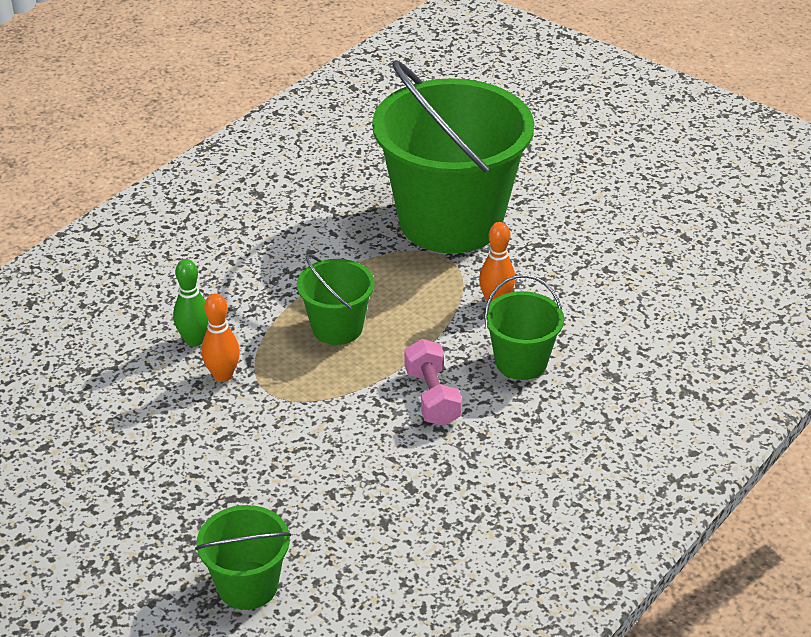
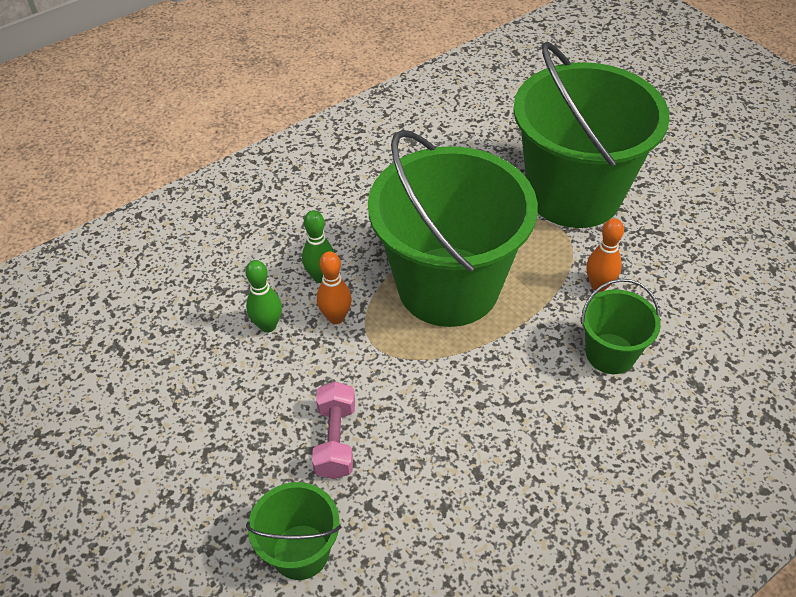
camera: 15 degrees right, 10 degrees up
(149, 395) = (268, 325): none -> green bowling pin
(337, 328) = (448, 286): green bucket -> green bucket, size x2.20
(432, 397) = (518, 376): pink dumbbell -> pink dumbbell (335, 440)

